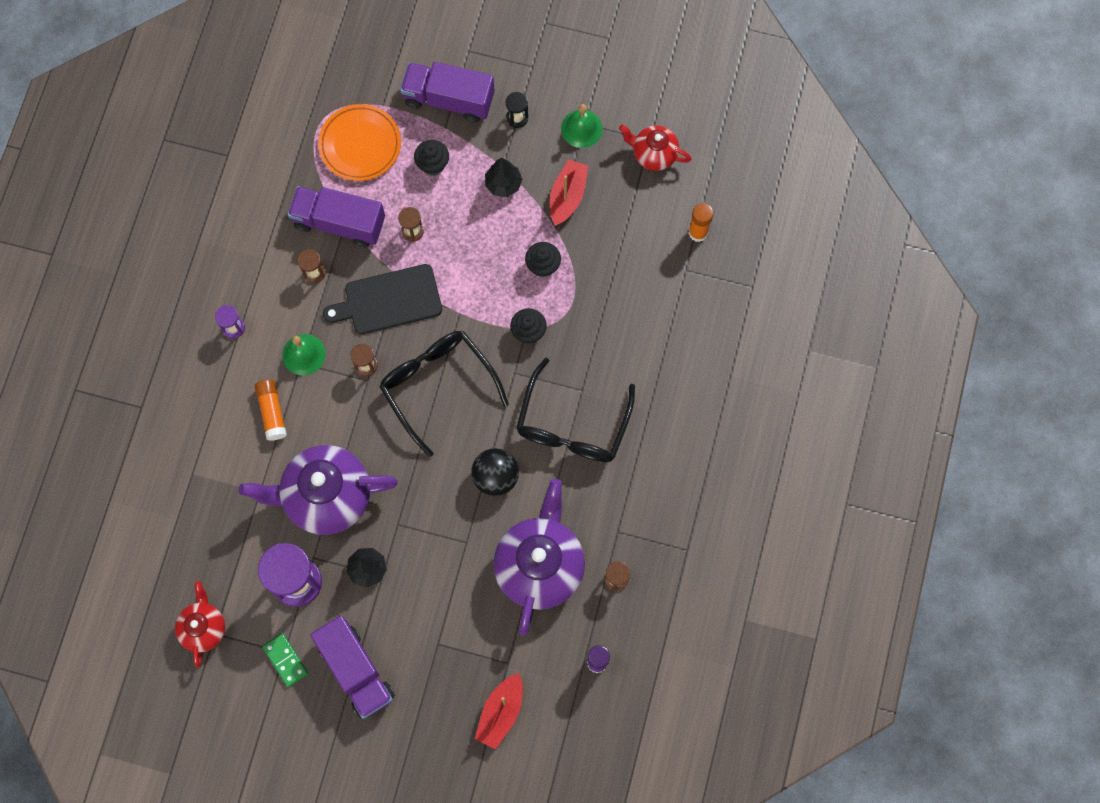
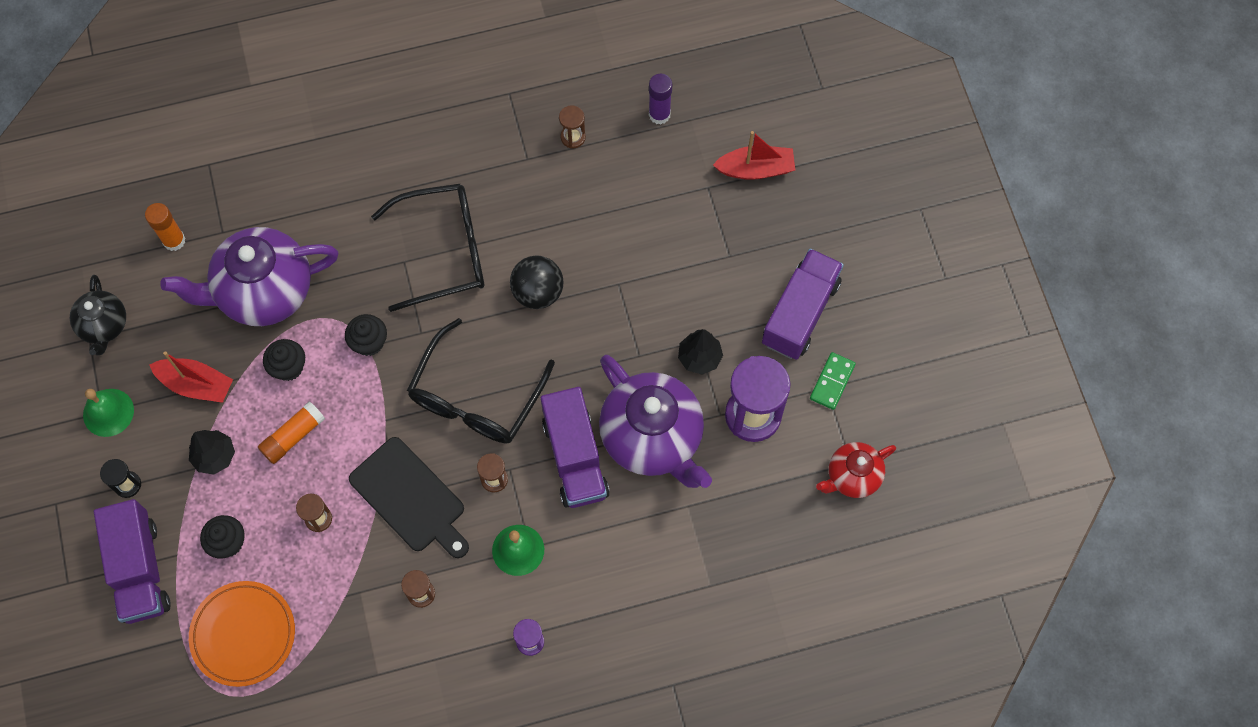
camera: 120 degrees left, 5 degrees down
(272, 412) = (598, 544): orange glue stick -> orange glue stick (293, 436)
(339, 223) = (349, 601): purple truck -> purple truck (575, 457)
(540, 566) = (601, 207): purple teapot -> purple teapot (264, 292)
(567, 196) = (196, 384): red boat -> red boat turned 150 degrees counterclockwise
(653, 154) = (104, 326): red teapot -> black teapot

